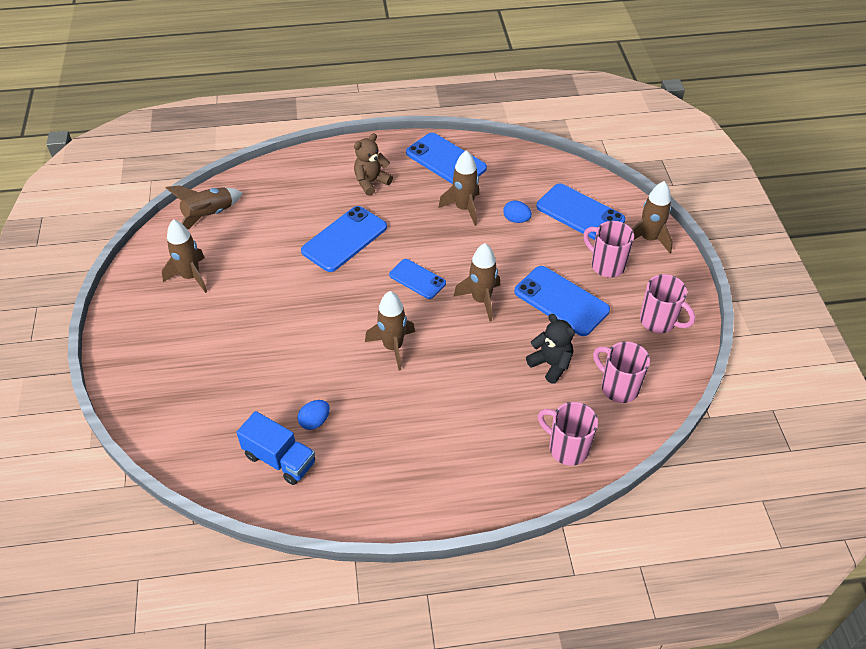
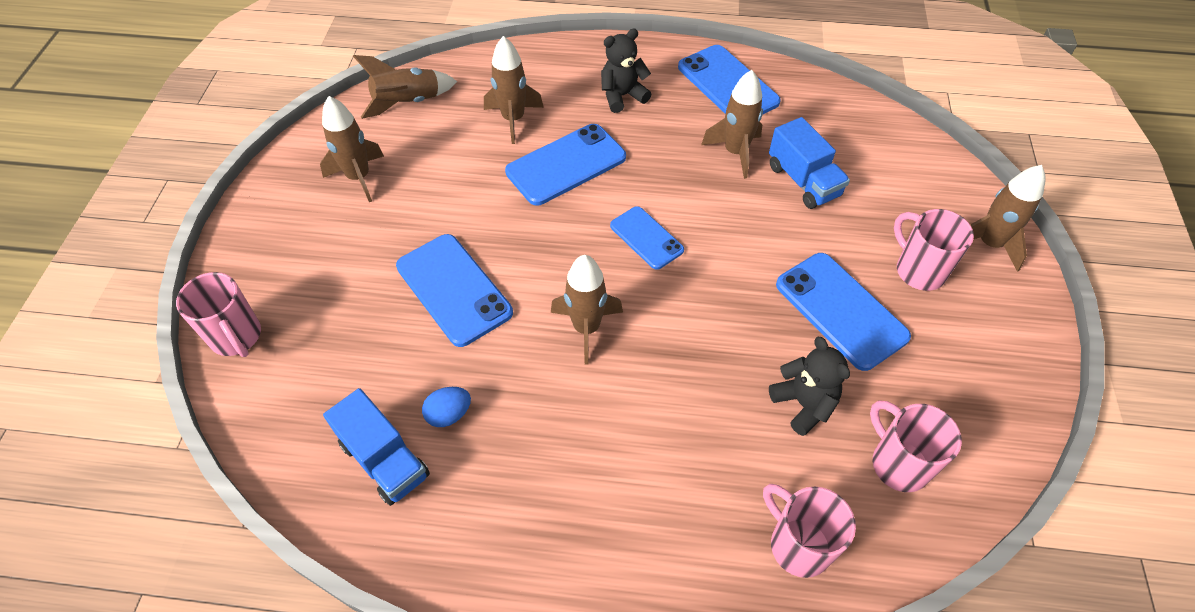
camera: 15 degrees right, 5 degrees up
(371, 182) = (622, 96): brown teddy bear -> black teddy bear
(481, 300) = (726, 285): brown rocket -> brown rocket (513, 119)
(516, 220) = (803, 181): blue egg -> blue truck
(580, 213) = (895, 188): blue phone -> blue phone (453, 289)
(659, 321) = (981, 372): pink mug -> pink mug (237, 337)

